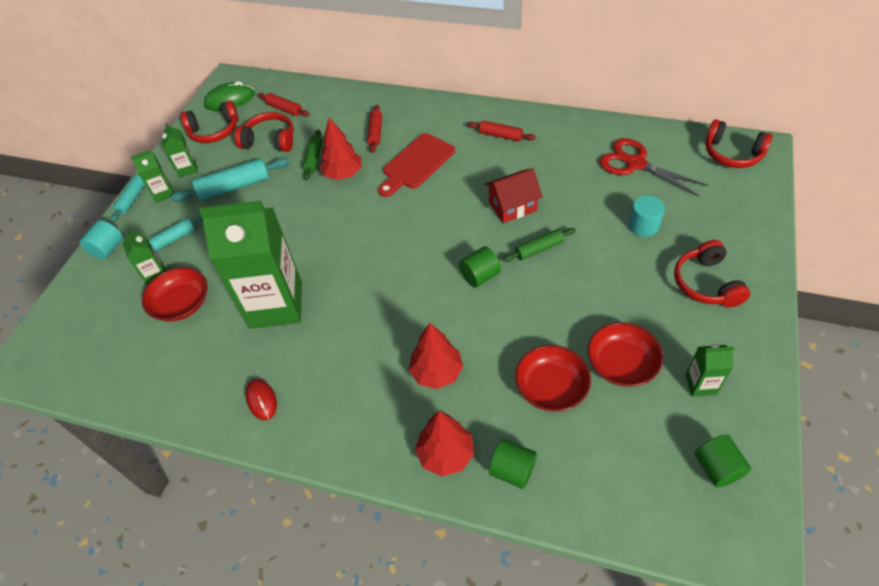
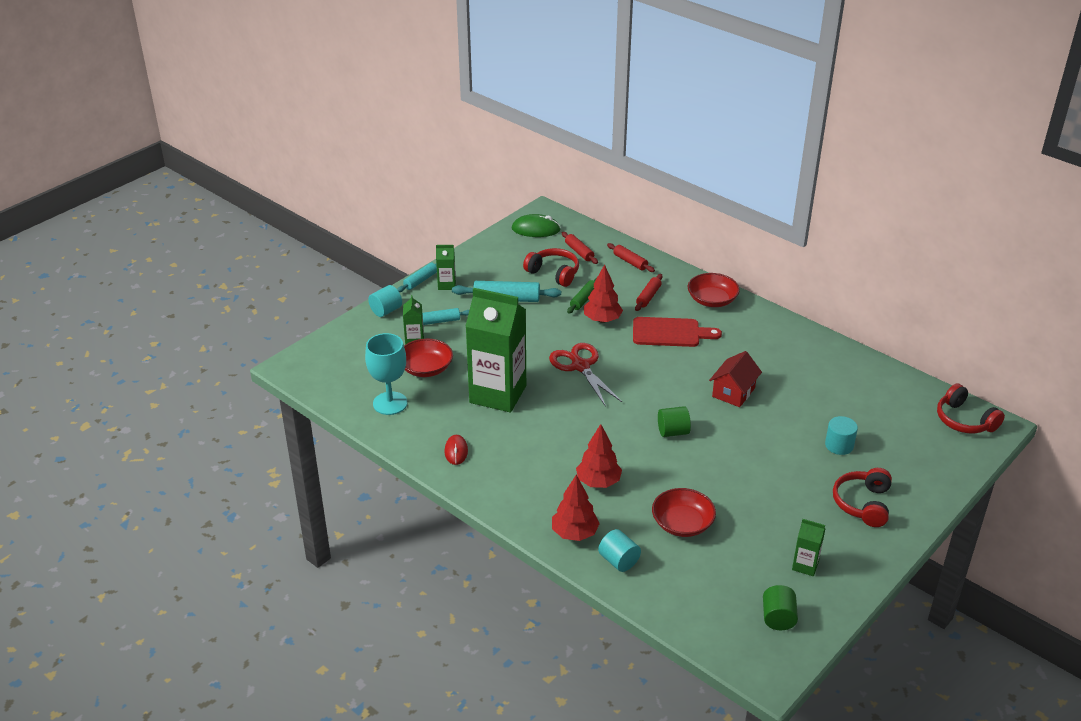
camera: 20 degrees right, 15 degrees down
(158, 367) = (390, 403): none -> turquoise goblet
(187, 169) = (474, 273): green carton -> none
(214, 131) = (510, 250): red headphones -> none
(416, 164) = (670, 333): red cutting board -> red cutting board turned 150 degrees counterclockwise
(500, 136) = (758, 335): red rolling pin -> red rolling pin (630, 262)
(512, 206) = (733, 392): red house -> red house turned 60 degrees counterclockwise
(512, 470) = (619, 561): green cylinder -> turquoise cylinder
(539, 249) = (735, 430): green rolling pin -> none
(621, 364) = (750, 530): red bowl -> red bowl (712, 300)
(635, 164) = (867, 398): red scissors -> red scissors (580, 366)

